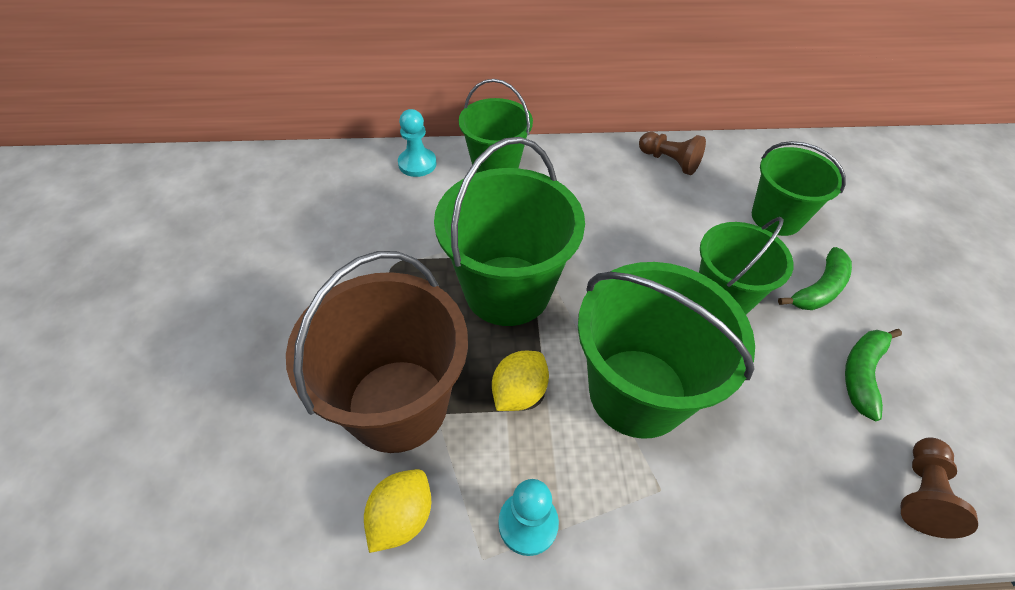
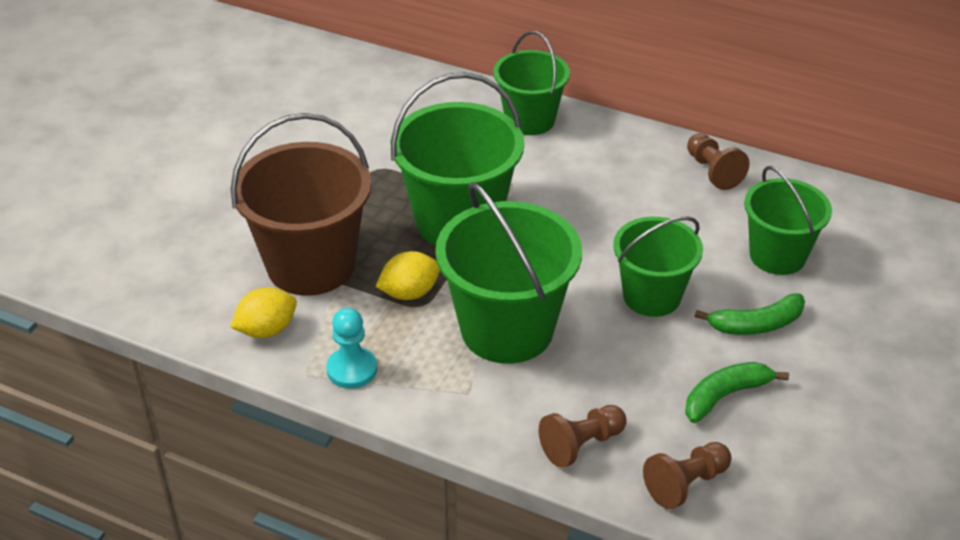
camera: 30 degrees right, 10 degrees down
(417, 164) = (457, 95): turquoise pawn -> none
(805, 497) = (581, 445): none -> brown pawn

